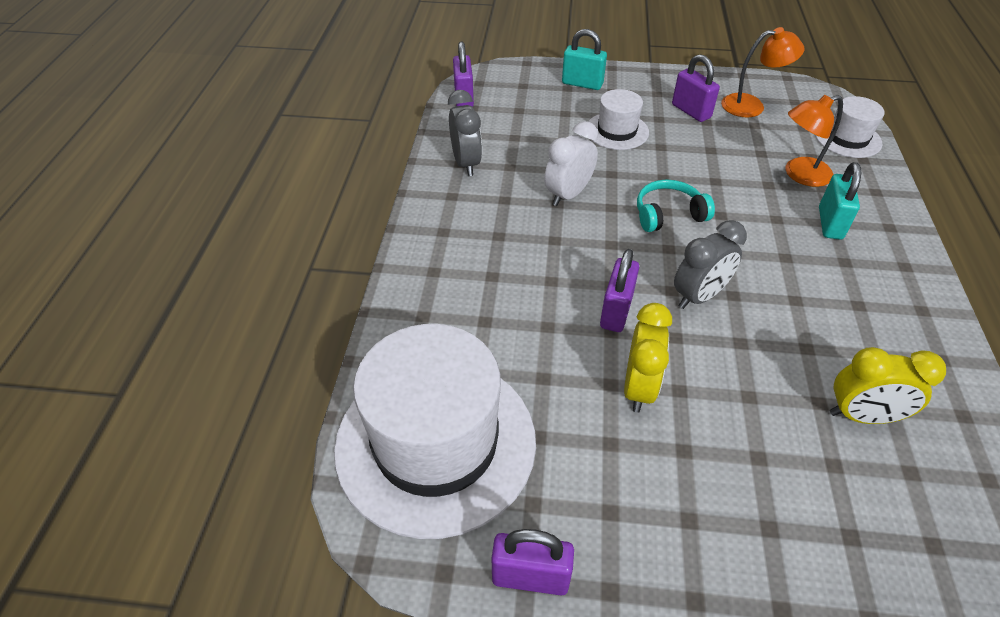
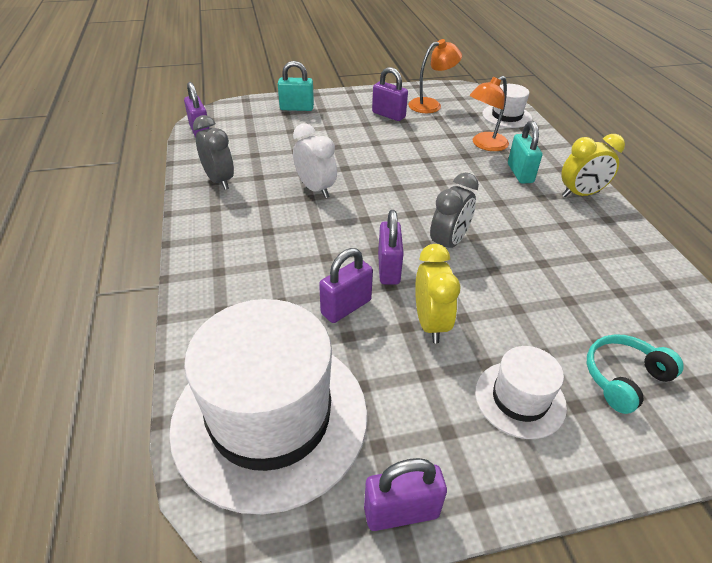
camera: 20 degrees left, 5 degrees down
(552, 345) = (346, 307): none -> purple padlock
(568, 195) = (315, 189): white clock -> white clock turned 120 degrees clockwise
(617, 131) = (337, 137): white hat -> white hat (520, 399)
(668, 214) = (401, 189): turquoise headphones -> turquoise headphones (624, 378)
(862, 416) = (602, 302): yellow clock -> yellow clock (580, 194)

